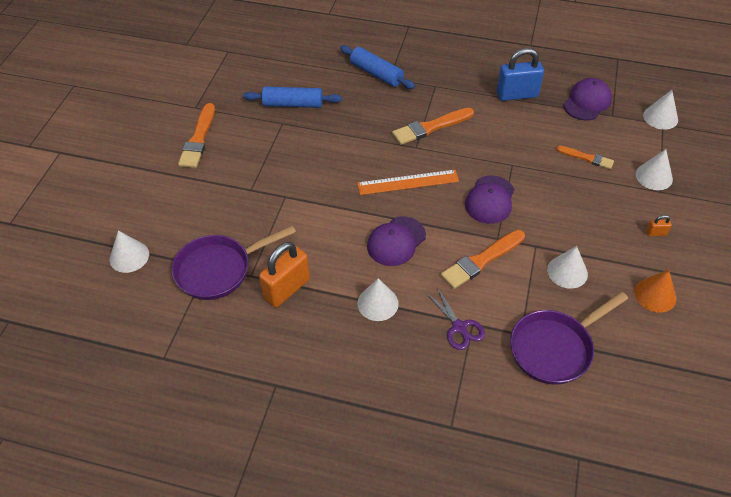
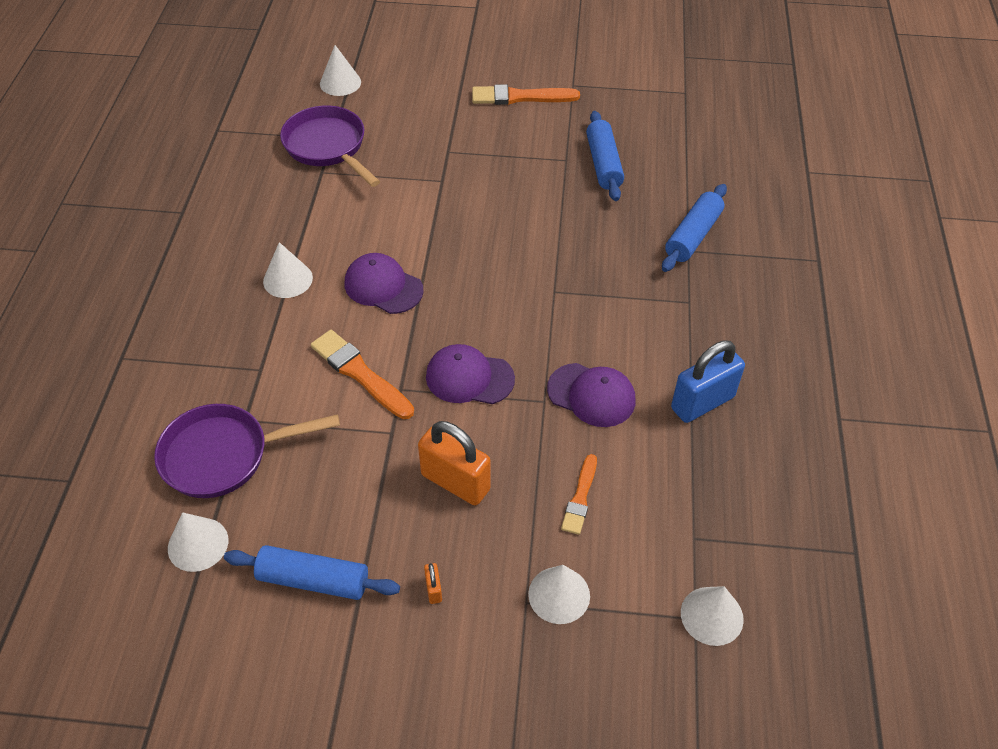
camera: 80 degrees right, 0 degrees up
(287, 289) = (304, 202): orange padlock -> orange padlock (455, 482)
(408, 182) = (486, 289): orange ruler -> none
(431, 127) = (598, 304): orange brush -> none
(459, 327) = (254, 357): purple scissors -> none
(517, 95) = (702, 403): blue padlock -> blue padlock turned 75 degrees clockwise
(554, 348) = (223, 455): purple pan -> purple pan turned 60 degrees counterclockwise
(567, 272) = (348, 470): white cone -> white cone (198, 544)
(587, 102) = (716, 500): purple cap -> purple cap (591, 395)
(655, 295) = (313, 580): orange cone -> blue rolling pin

